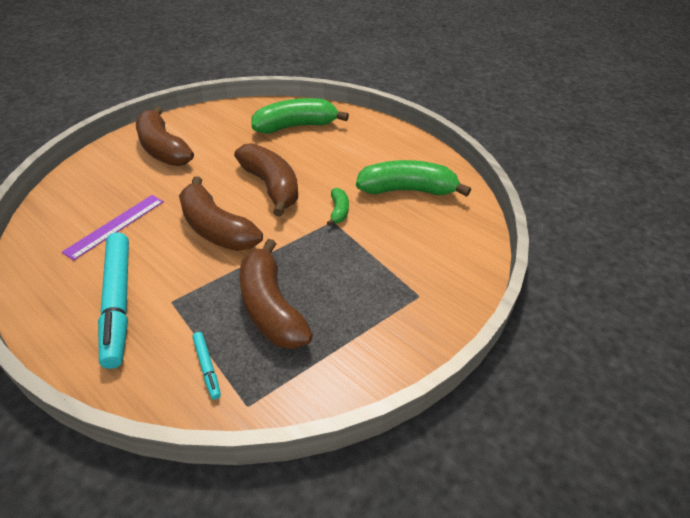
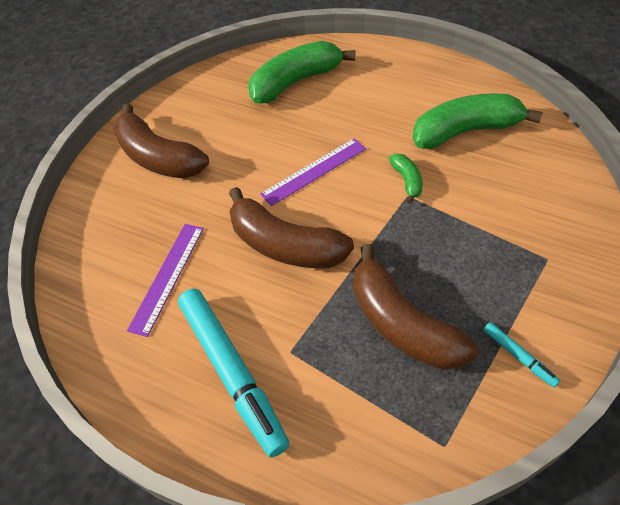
camera: 10 degrees left, 10 degrees up
(207, 367) = (377, 417): turquoise marker -> turquoise marker (519, 356)
(271, 186) = (314, 171): brown banana -> purple ruler

